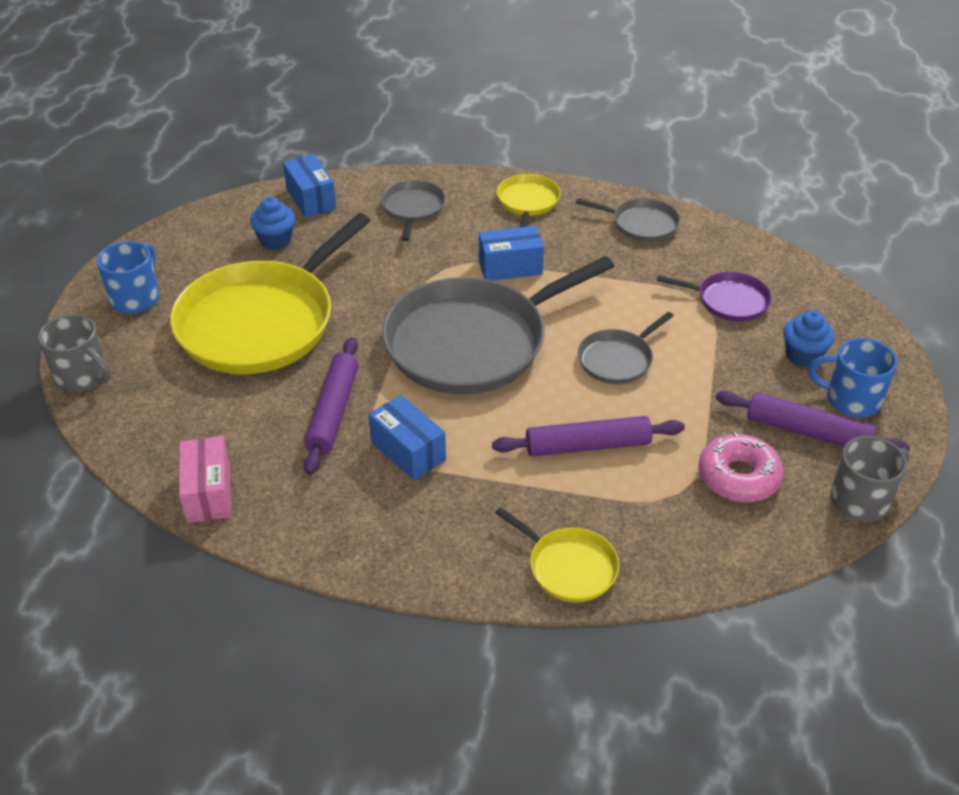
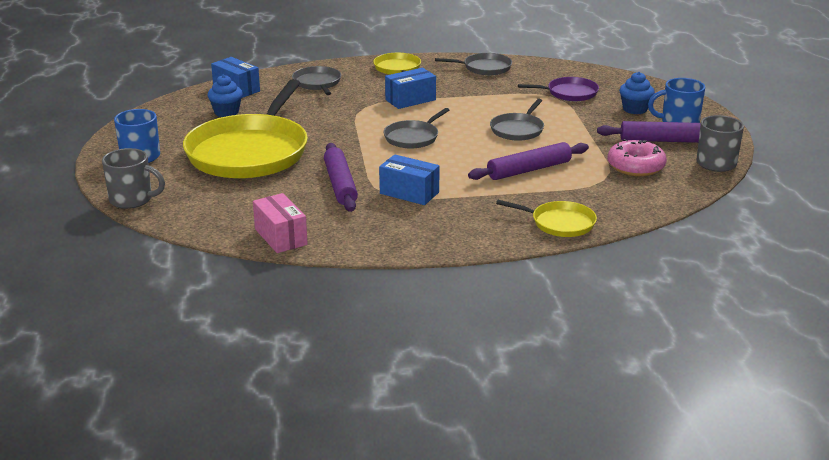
camera: 20 degrees left, 15 degrees down
(473, 342) = (413, 137): grey pan -> grey pan, size x0.46

